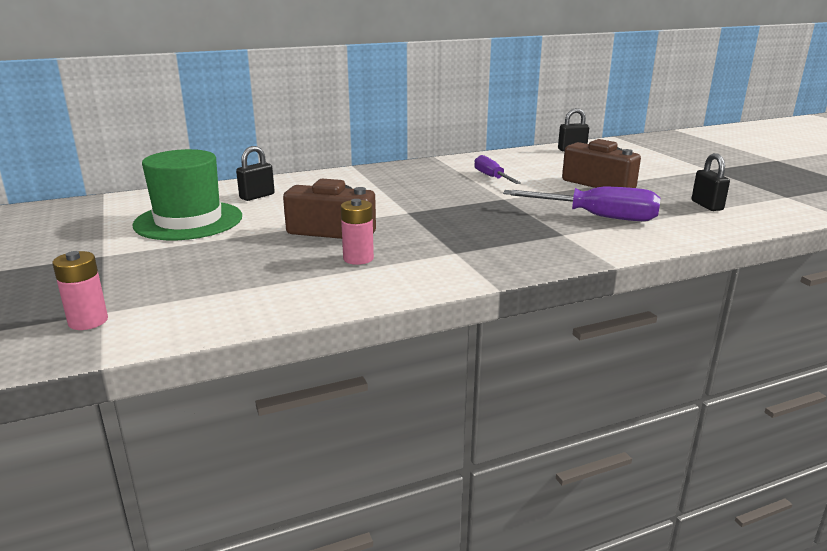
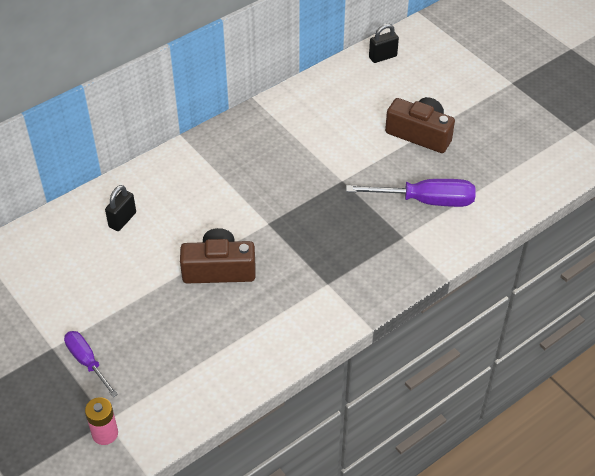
camera: 15 degrees left, 25 degrees up
(188, 221) = (87, 278): green hat -> none
(358, 258) = (257, 309): pink battery -> none
(491, 177) = (321, 137): purple screwdriver -> purple screwdriver (86, 361)
(707, 205) = (511, 161): black padlock -> none

